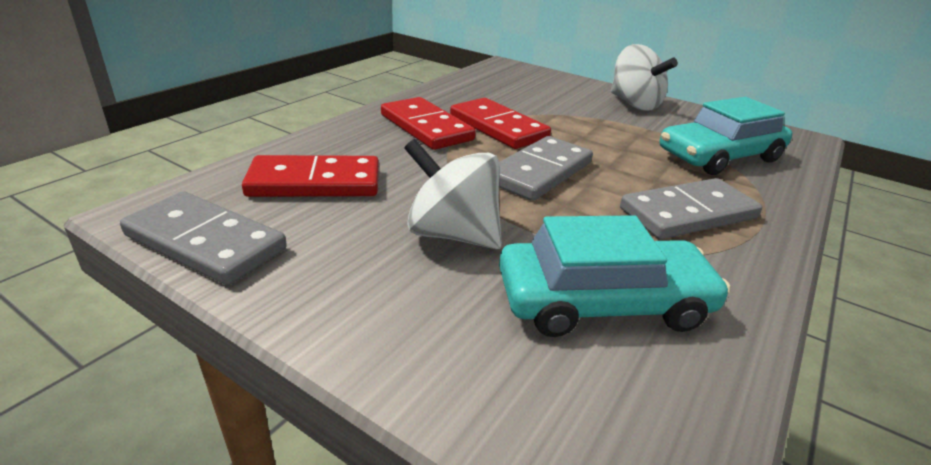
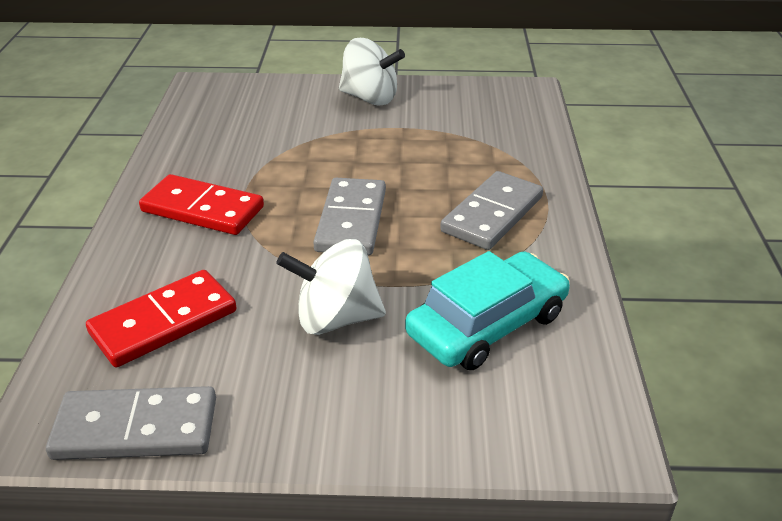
camera: 30 degrees left, 5 degrees up
(498, 127) = (271, 181): red domino -> none
(719, 156) = (479, 139): turquoise car -> none

